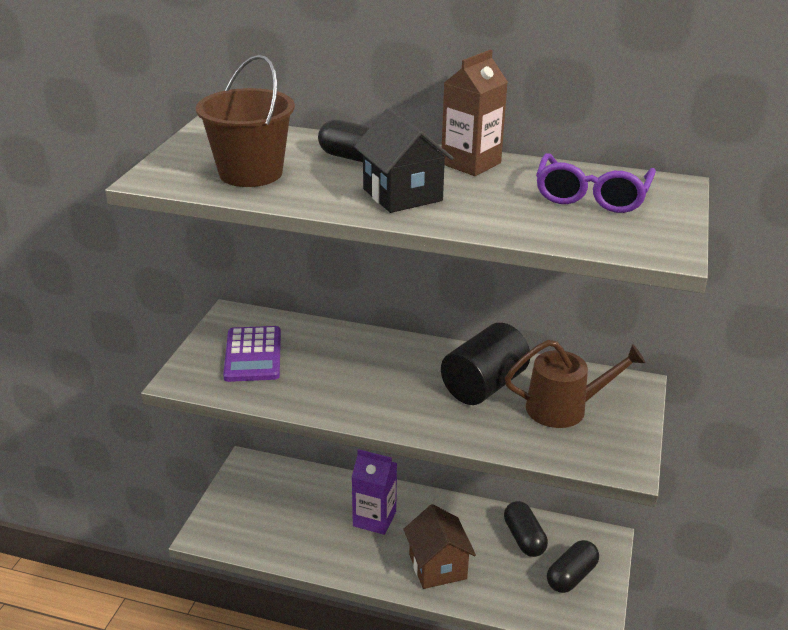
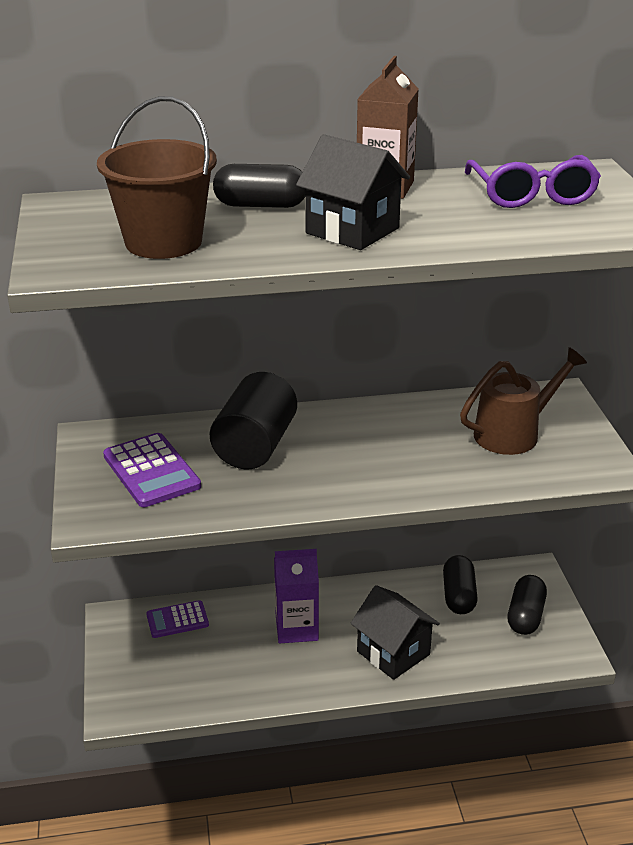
camera: 25 degrees left, 0 degrees up
(290, 481) = (177, 620): none -> purple calculator
(437, 566) = (393, 653): brown house -> black house
(484, 385) = (421, 434): black cylinder -> black cylinder (255, 446)
(524, 538) = (458, 596): black capsule -> black capsule turned 45 degrees clockwise

